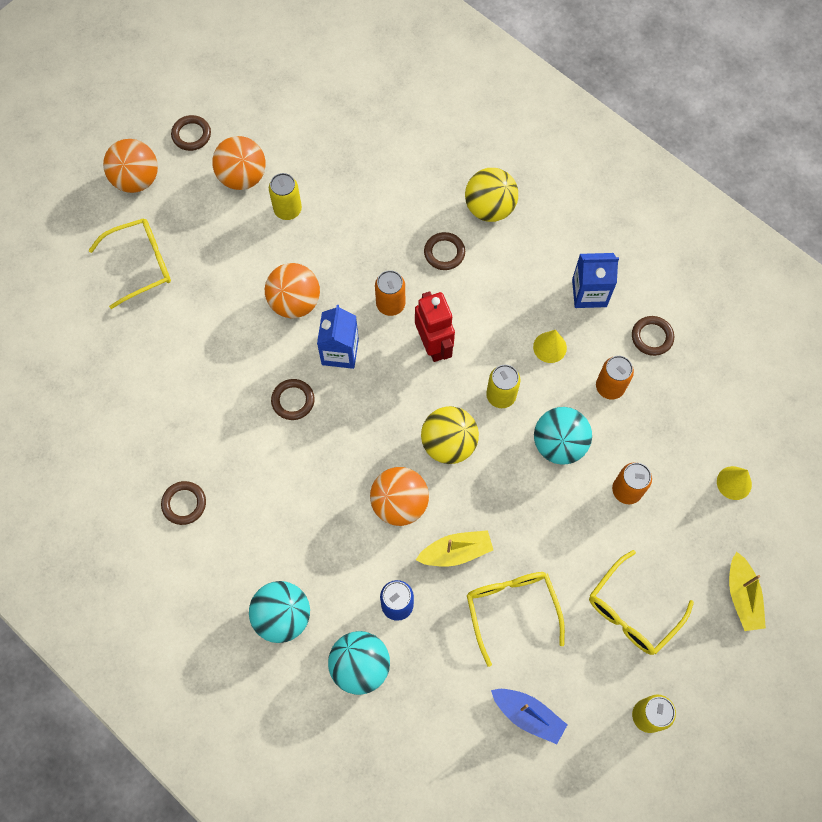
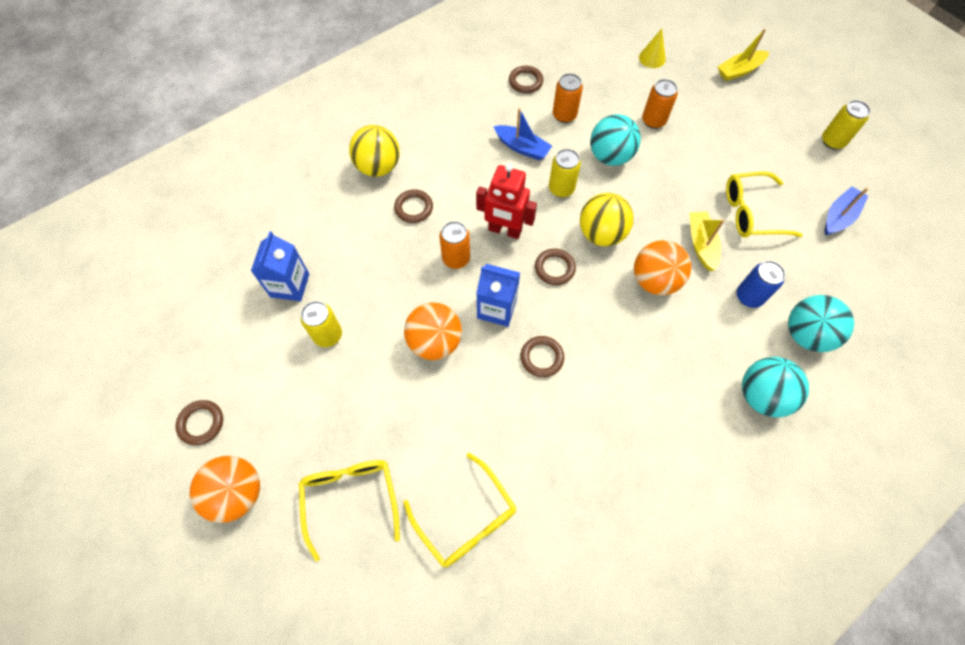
camera: 80 degrees left, 5 degrees down
(184, 504) = (642, 479): brown ring -> brown ring (554, 268)
(242, 177) = (274, 375): orange ball -> none
(434, 345) = (504, 230): red robot -> red robot turned 150 degrees counterclockwise
(550, 347) = (522, 148): yellow cone -> blue boat
(589, 293) = (478, 113): blue carton -> blue carton (290, 285)
(632, 611) = (752, 135): yellow glasses -> yellow glasses (466, 518)
(742, 596) = (739, 71): yellow boat -> yellow boat turned 150 degrees clockwise

